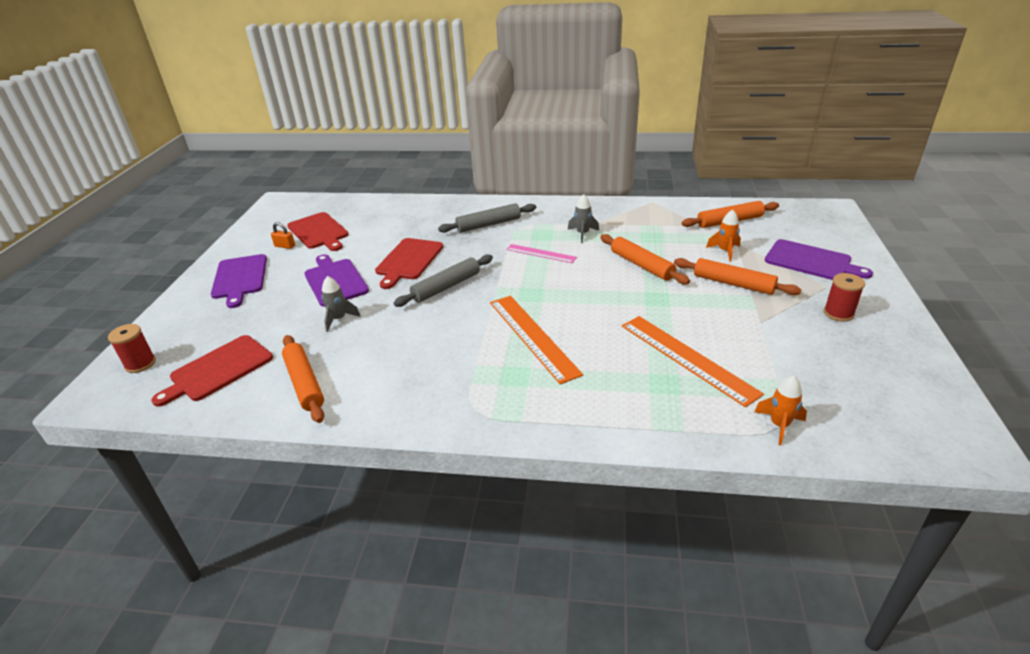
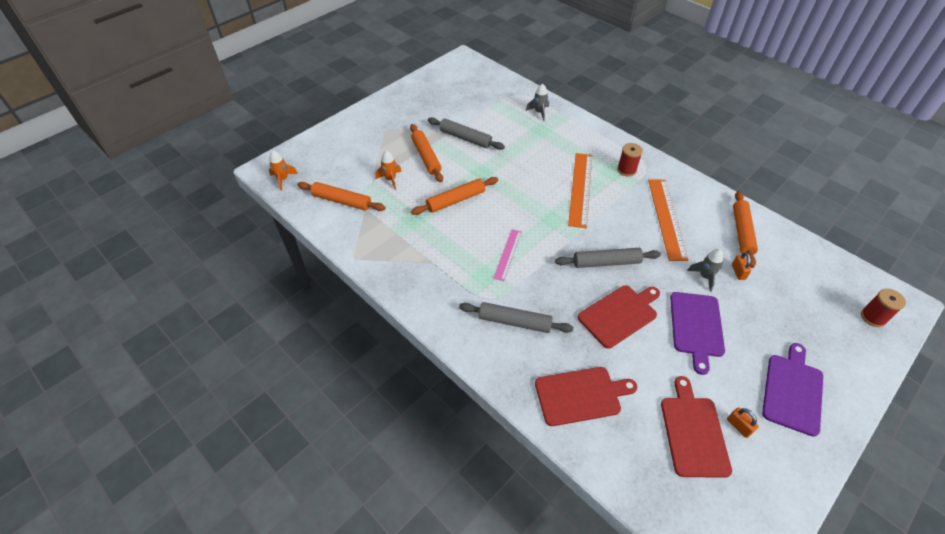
camera: 145 degrees left, 15 degrees up
(218, 370) = (805, 276): red cutting board -> red cutting board (581, 395)
(302, 339) = (738, 272): none -> orange padlock
(541, 253) = (508, 254): pink ruler -> pink ruler turned 45 degrees clockwise
(582, 234) = (454, 256): grey rocket -> grey rocket (539, 112)
(641, 265) = (455, 200): orange rolling pin -> orange rolling pin turned 60 degrees clockwise
(687, 358) = (514, 135): orange ruler -> orange ruler (667, 218)
(732, 322) = (465, 138): none -> grey rolling pin
(779, 425) = (517, 94): orange rocket -> orange rocket (283, 179)
(811, 261) = (360, 145): purple cutting board -> none
(838, 313) = (409, 115): red spool -> red spool (626, 170)

